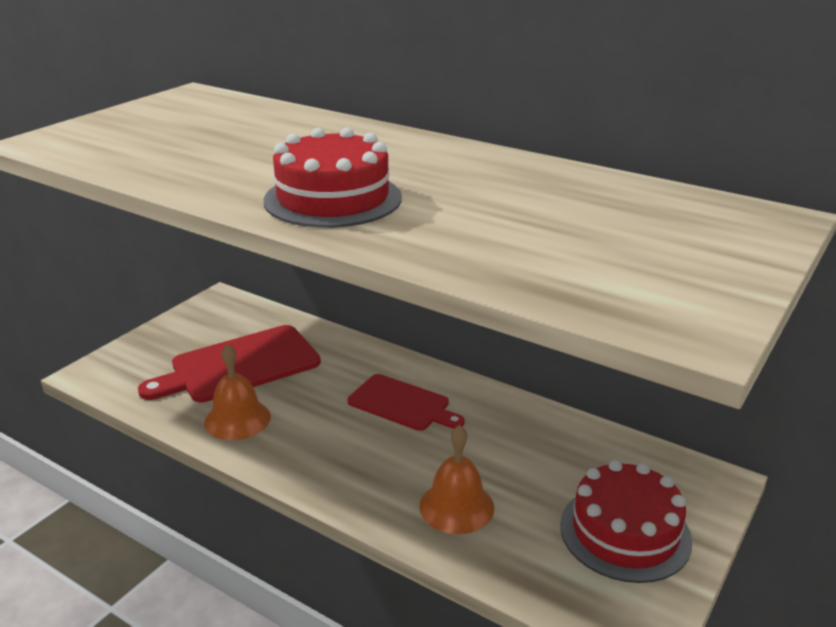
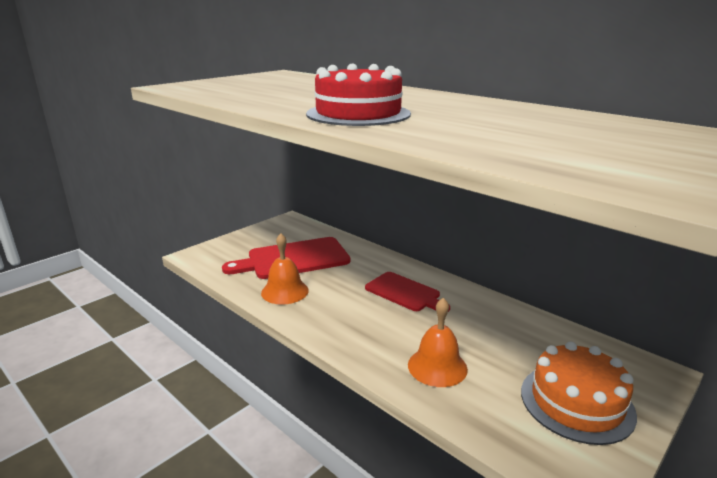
camera: 10 degrees right, 5 degrees down
(625, 532) = (576, 402): red cake -> orange cake

